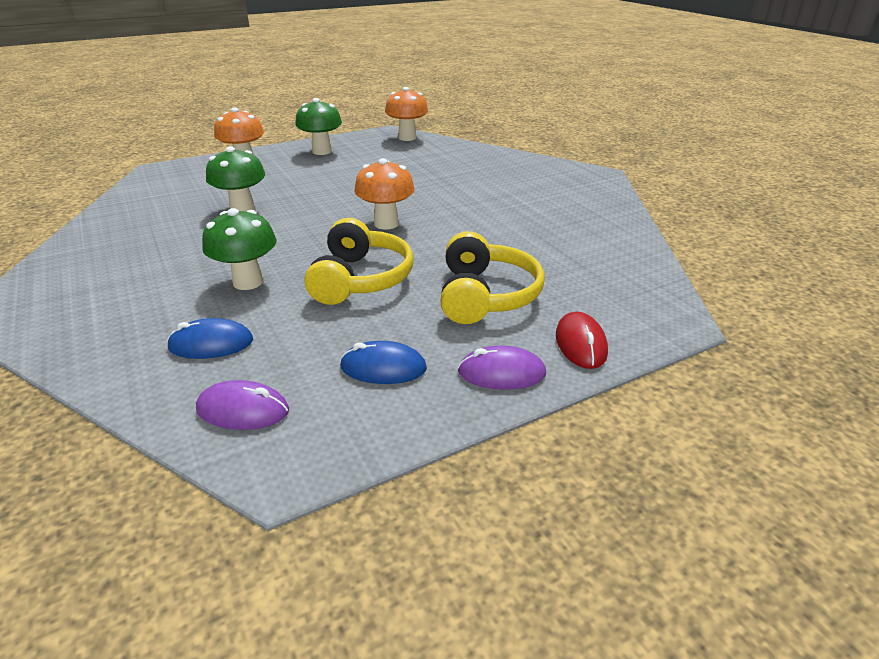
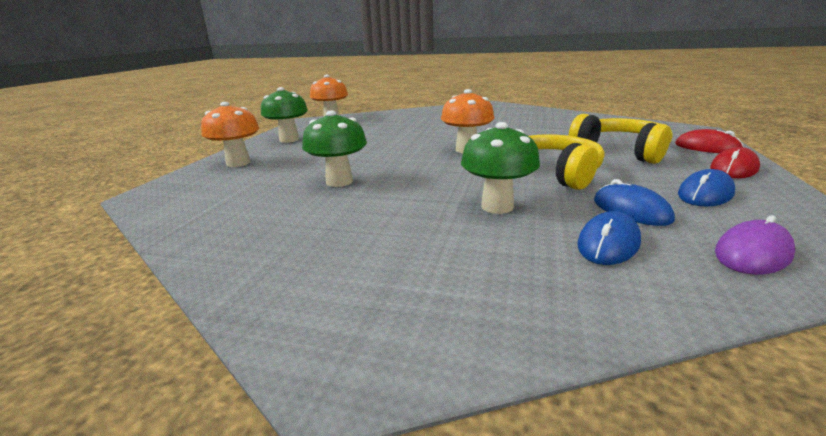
camera: 45 degrees left, 10 degrees down
(295, 339) = (631, 210): none -> blue mouse
(501, 373) = (733, 169): purple mouse -> red mouse

